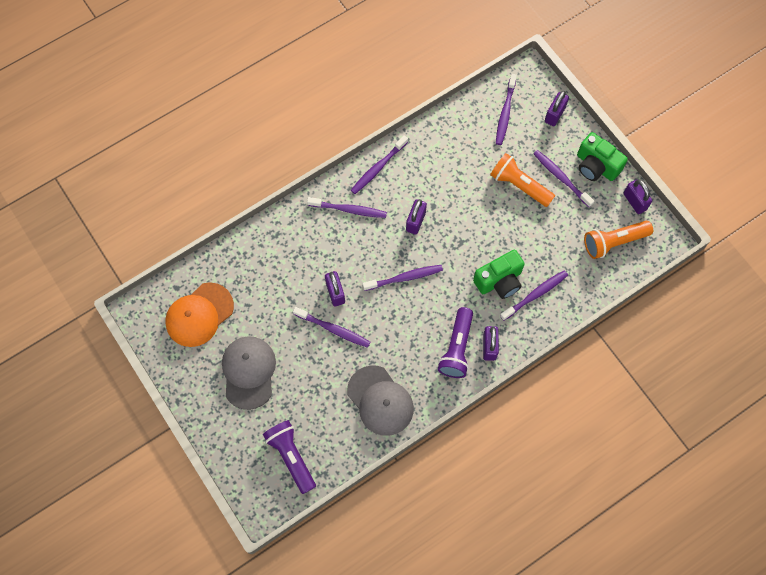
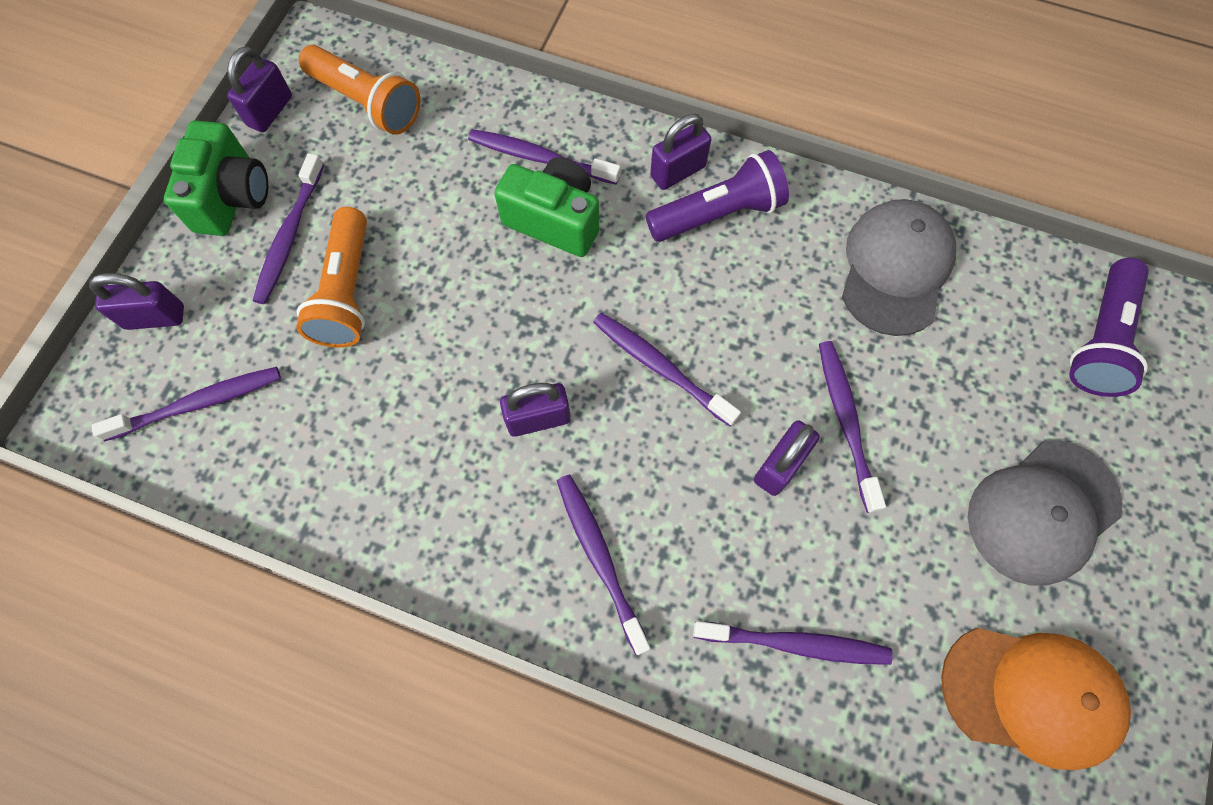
camera: 125 degrees left, 0 degrees up
(378, 168) = (471, 565): purple toothbrush -> purple toothbrush (795, 644)

